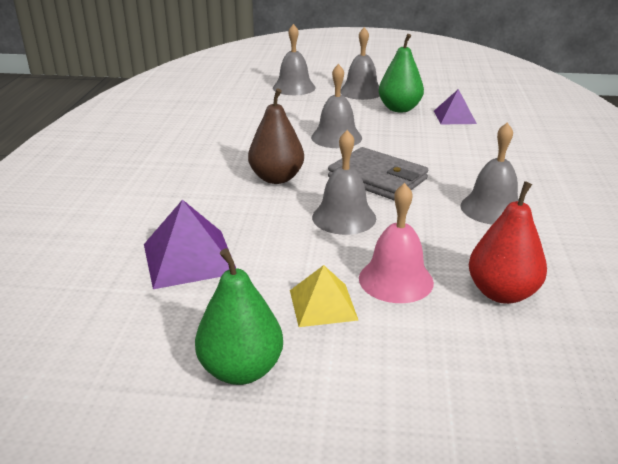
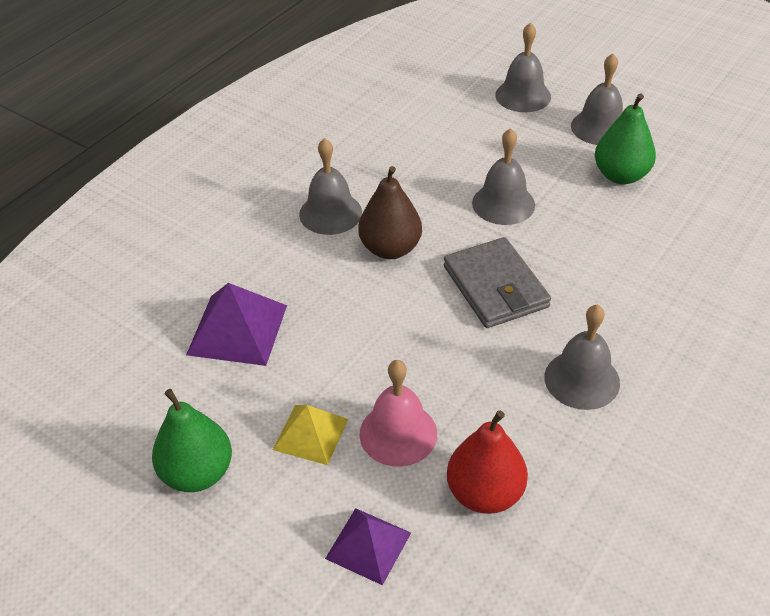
camera: 30 degrees right, 15 degrees up
(344, 217) = (414, 331): grey bell -> grey bell (330, 213)
(454, 117) = (678, 213): purple pyramid -> purple pyramid (368, 545)

